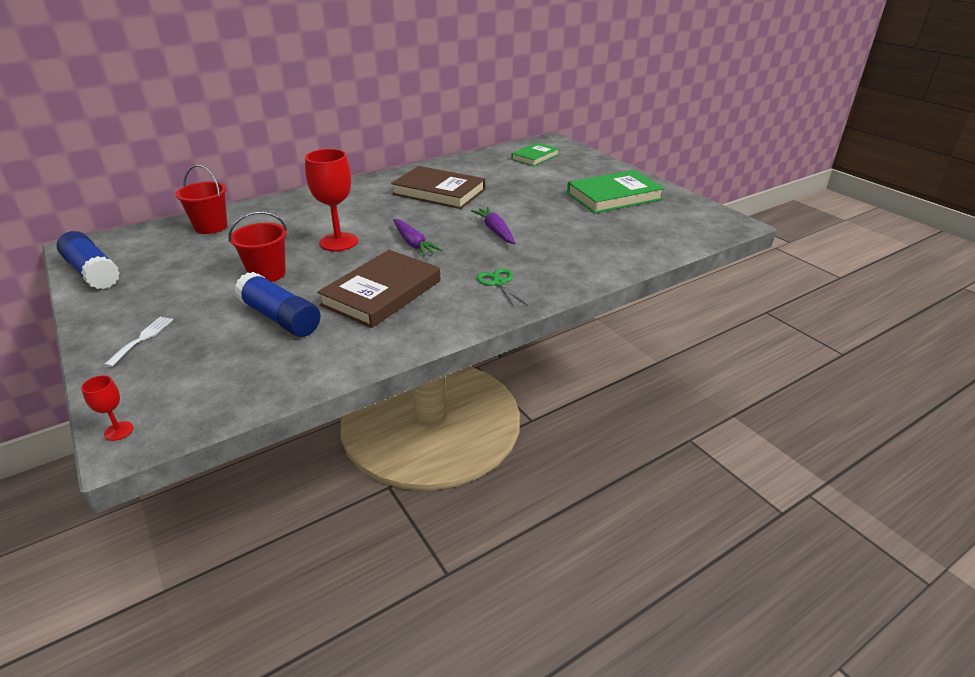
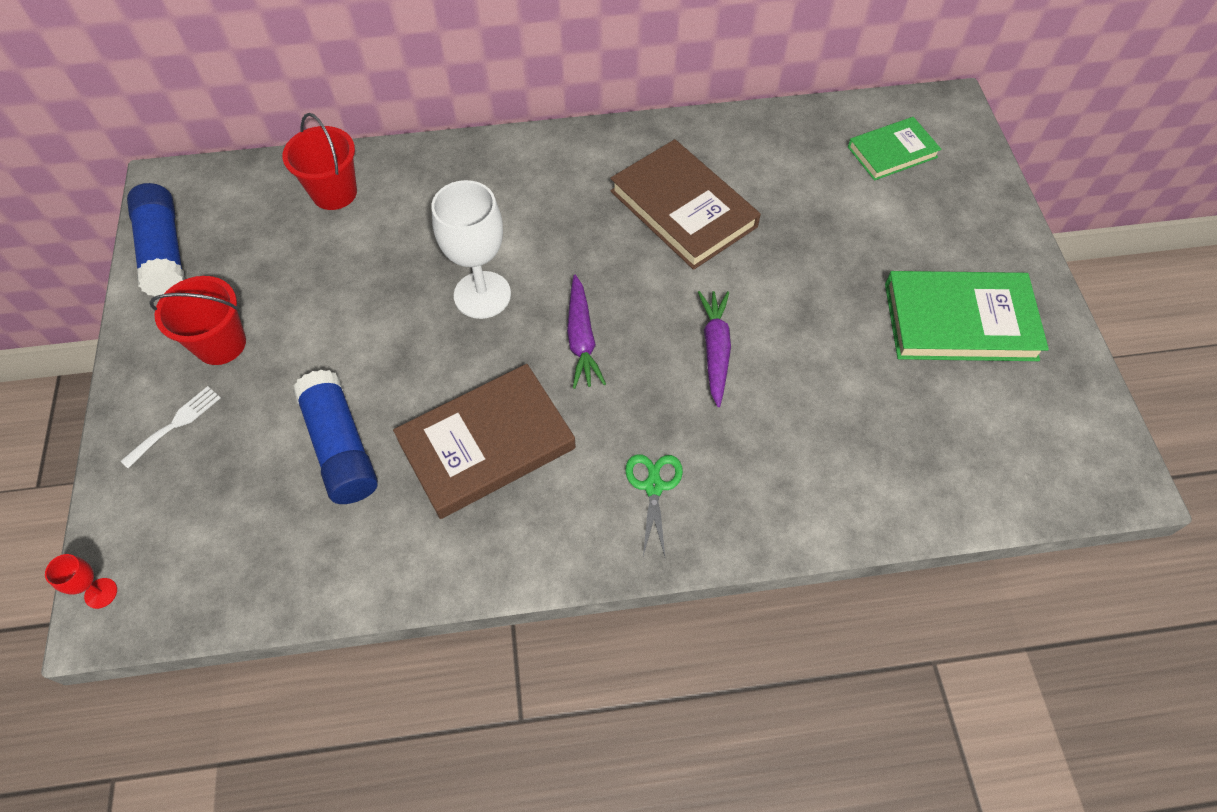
camera: 25 degrees right, 25 degrees up
(267, 274) = (362, 338): red bucket -> red bucket (220, 344)
(338, 242) = (482, 295): red goblet -> white goblet

